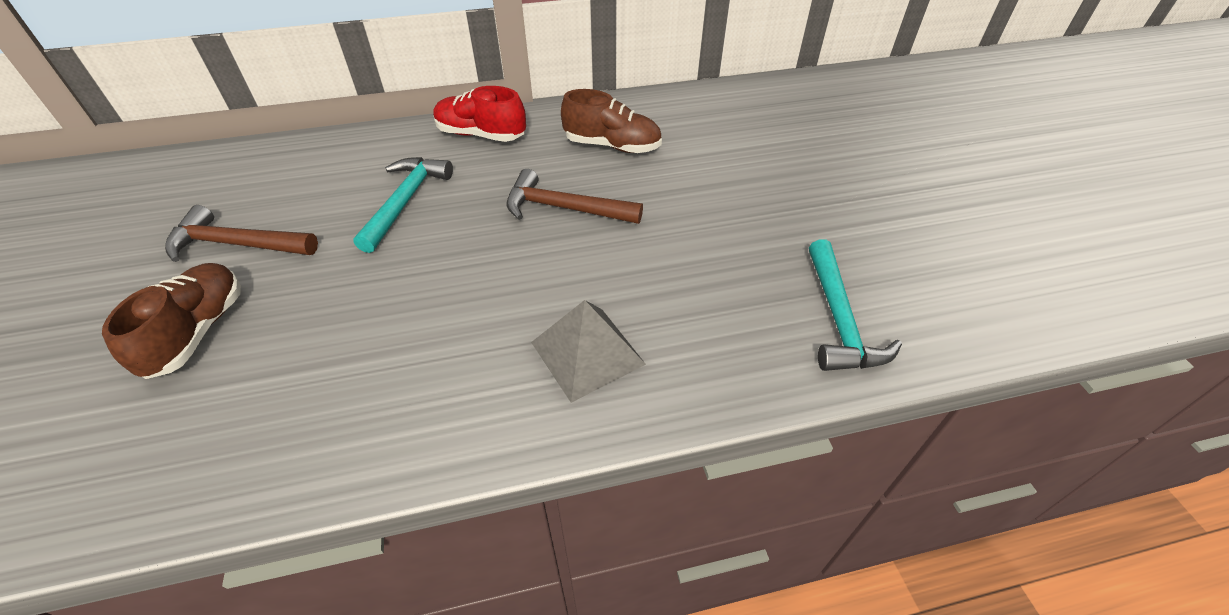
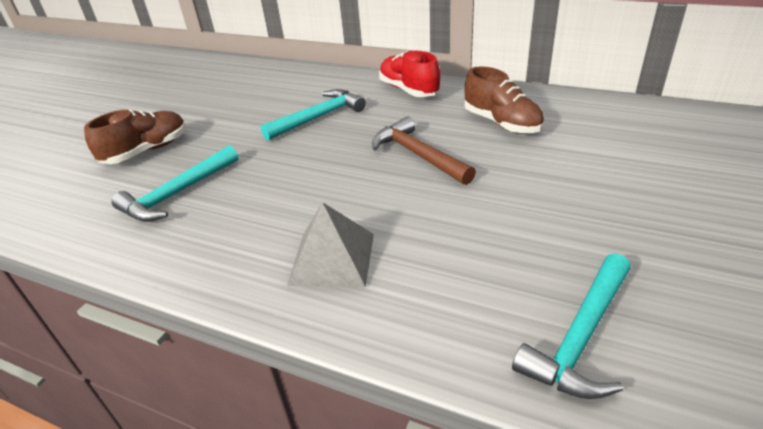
camera: 40 degrees right, 10 degrees down
(238, 244) = (209, 113): brown hammer -> none
(319, 366) = (178, 193): none -> turquoise hammer

